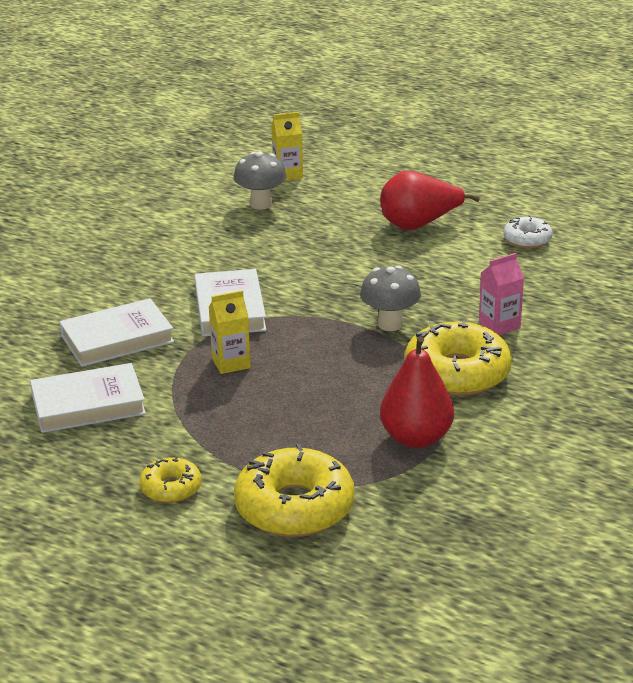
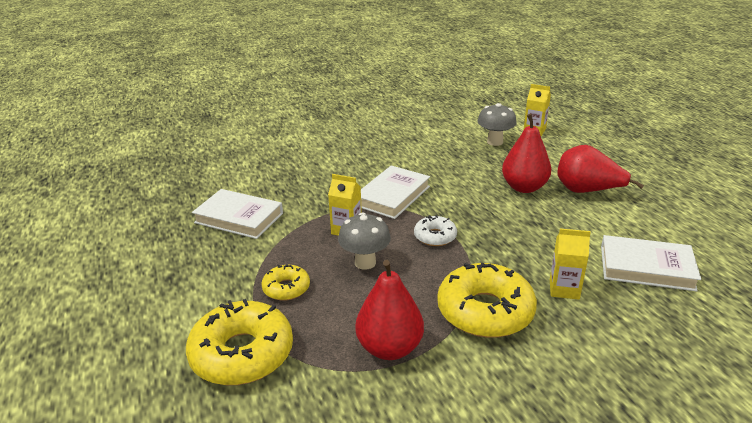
camera: 40 degrees right, 0 degrees up
(117, 339) = (308, 187): white book -> white book (646, 268)
(171, 488) = (199, 294): yellow donut -> yellow donut (286, 288)
(355, 245) = (524, 187): none -> red pear
(390, 324) = (481, 250): grey mushroom -> grey mushroom (365, 262)
(499, 325) = (564, 289): pink carton -> yellow carton
(527, 239) = (664, 233): white donut -> white donut (435, 236)

